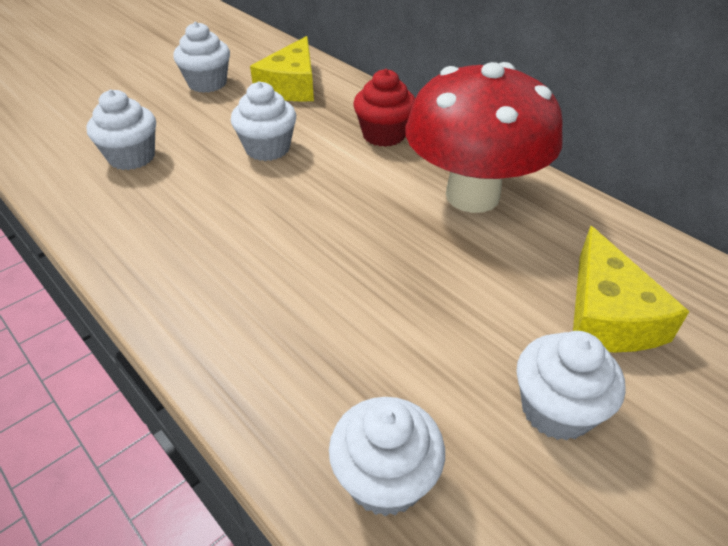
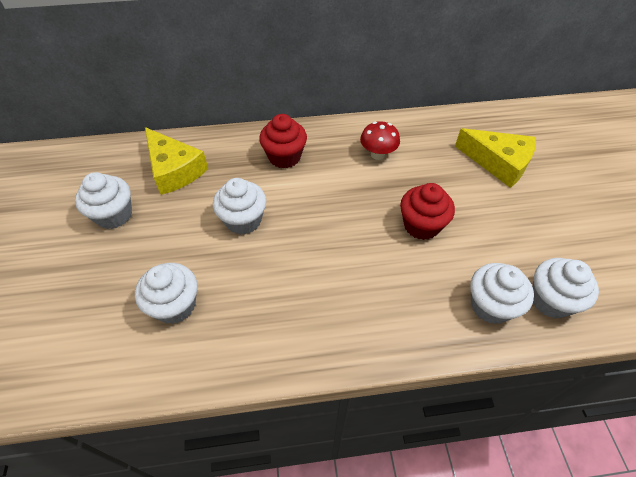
camera: 55 degrees left, 10 degrees up
(393, 279) = (421, 225): none -> red cupcake
(472, 196) = (377, 154): red mushroom -> red mushroom, size x0.41
(556, 410) = (542, 216): white cupcake -> white cupcake (490, 305)

